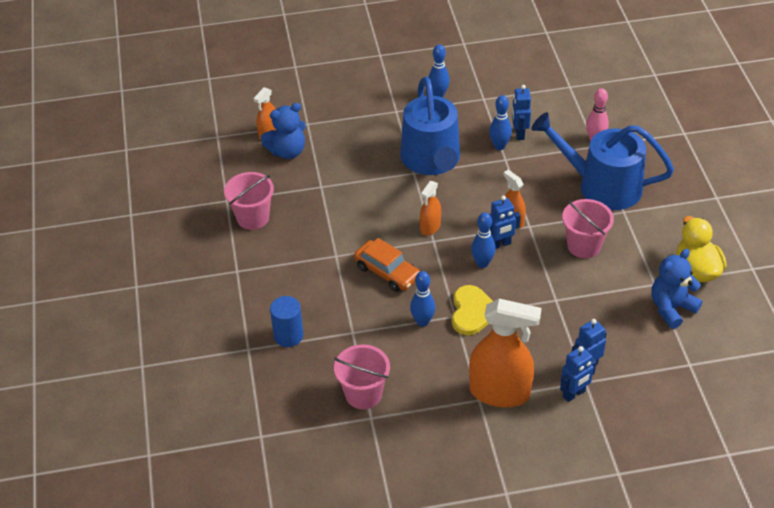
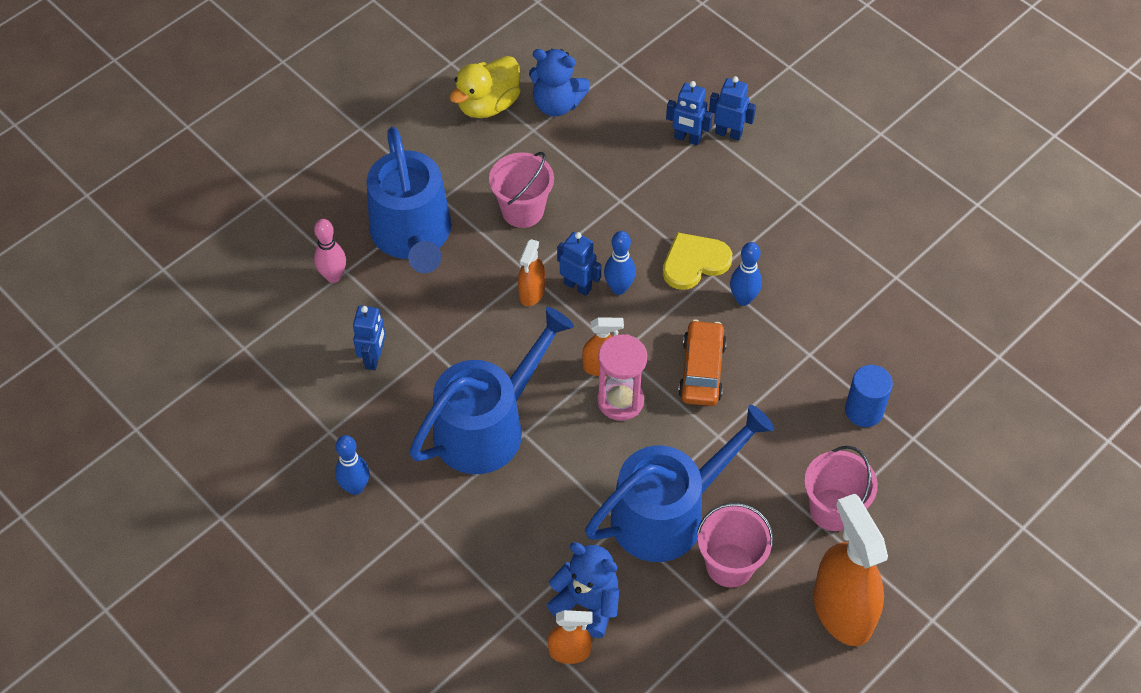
camera: 125 degrees left, 10 degrees up
(308, 208) = (668, 513): none -> blue watering can
(363, 394) = (875, 299): pink bucket -> pink bucket (833, 510)
(399, 224) = (620, 401): none -> pink hourglass
(499, 146) = (412, 367): blue bowling pin -> none
(499, 392) = (776, 190): orange spray bottle -> orange spray bottle (842, 611)
(519, 133) = (374, 358): blue robot -> blue robot turned 45 degrees counterclockwise

